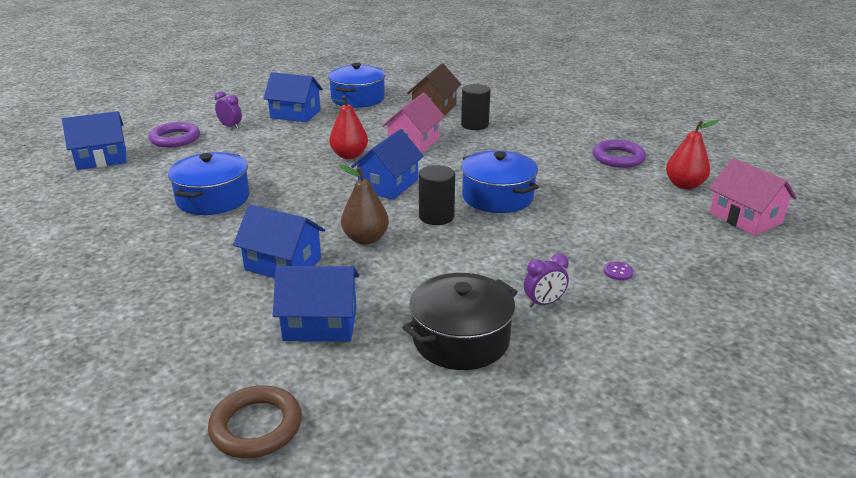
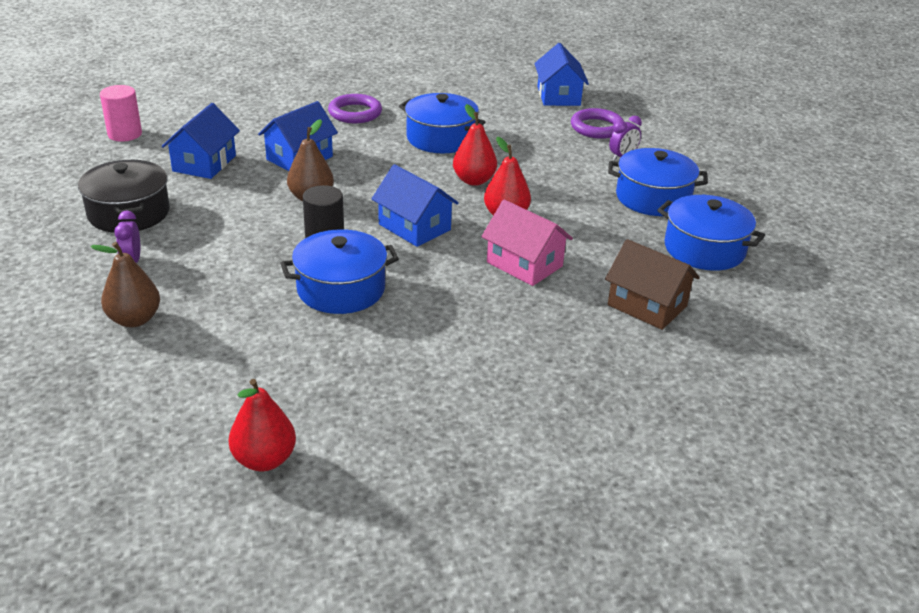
camera: 105 degrees right, 5 degrees up
(256, 426) = (125, 134): brown ring -> pink cylinder
(295, 114) = (653, 198): blue house -> blue pot
(295, 173) = (474, 180): none -> red pear
(474, 125) = (569, 327): black cylinder -> none
(618, 158) = (388, 429): purple ring -> purple ring (355, 113)
(618, 272) = (134, 319): purple button -> brown pear
(745, 218) = (141, 474): pink house -> none

